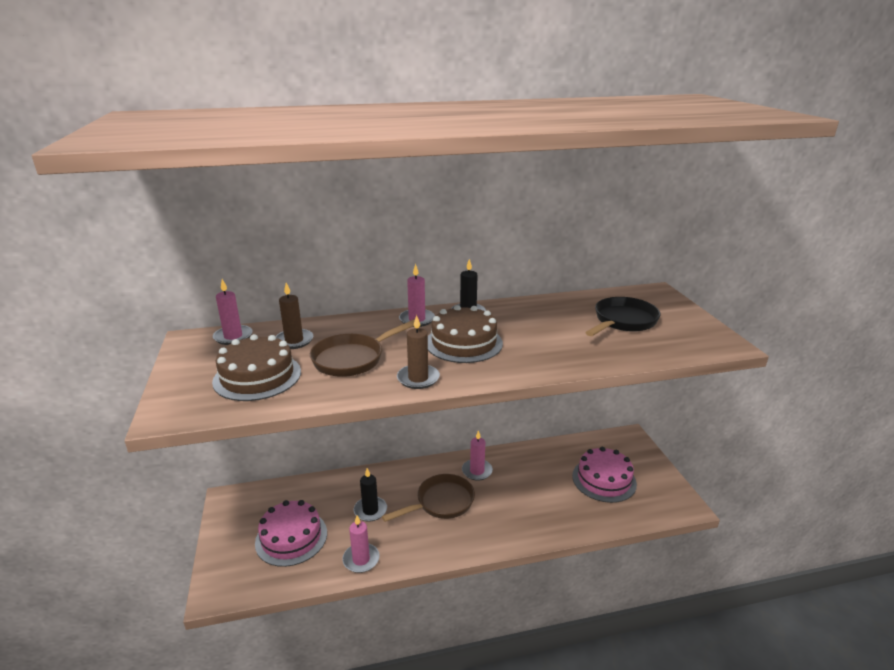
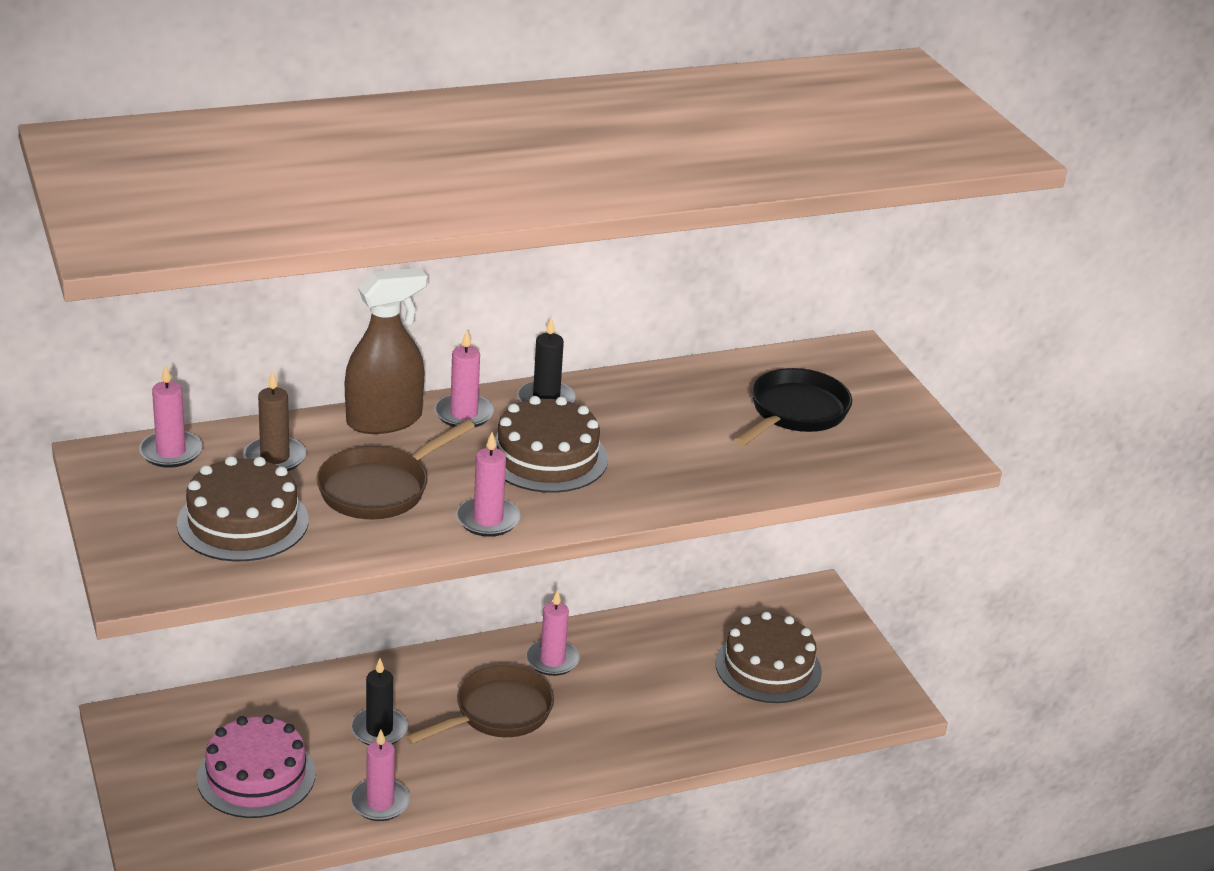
camera: 10 degrees left, 5 degrees up
(368, 322) = (384, 420): none -> brown spray bottle
(418, 378) = (488, 520): brown candle -> pink candle
(604, 480) = (768, 667): pink cake -> brown cake

